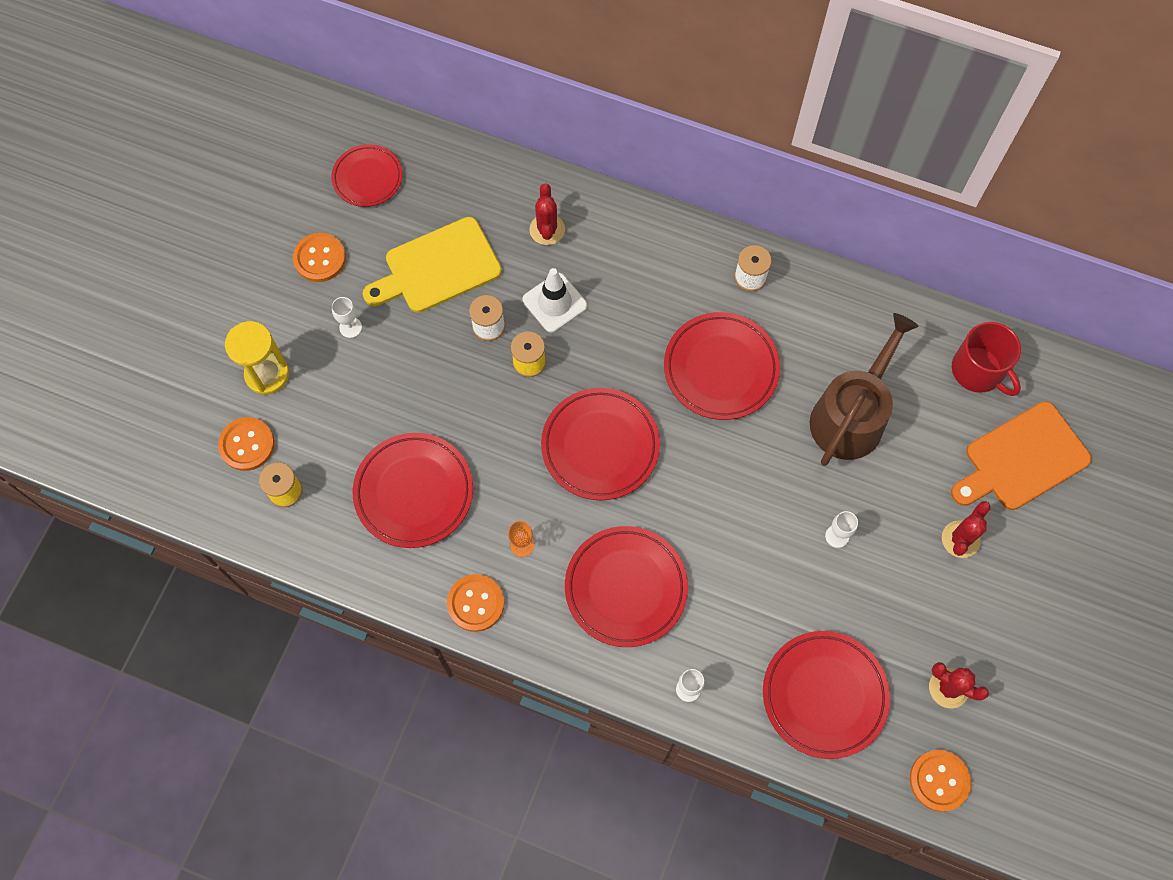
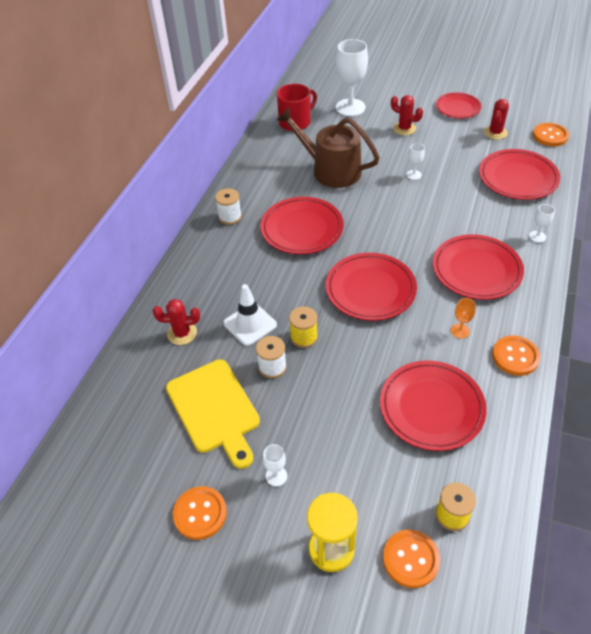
camera: 90 degrees left, 20 degrees down
(367, 178) = (111, 478): red plate -> red plate (457, 108)
(1022, 459) = (350, 107): orange cutting board -> white goblet

